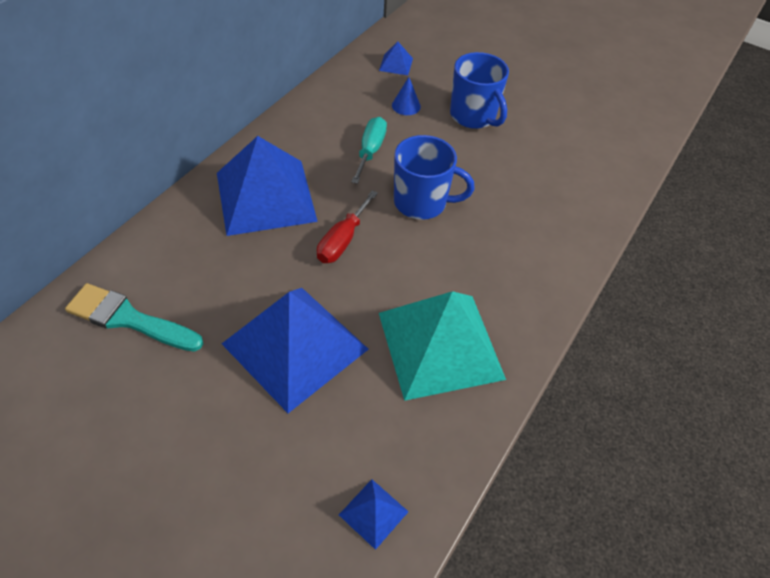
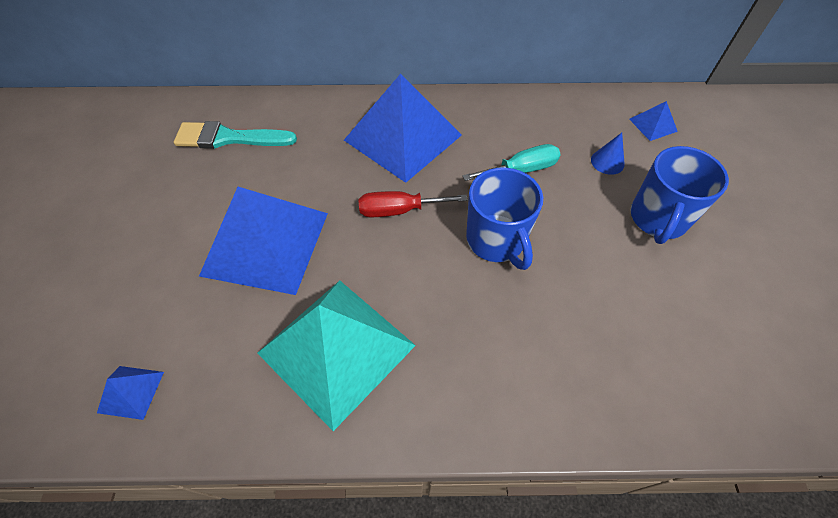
camera: 60 degrees right, 5 degrees up
(129, 319) = (229, 138): turquoise brush -> turquoise brush turned 75 degrees counterclockwise

